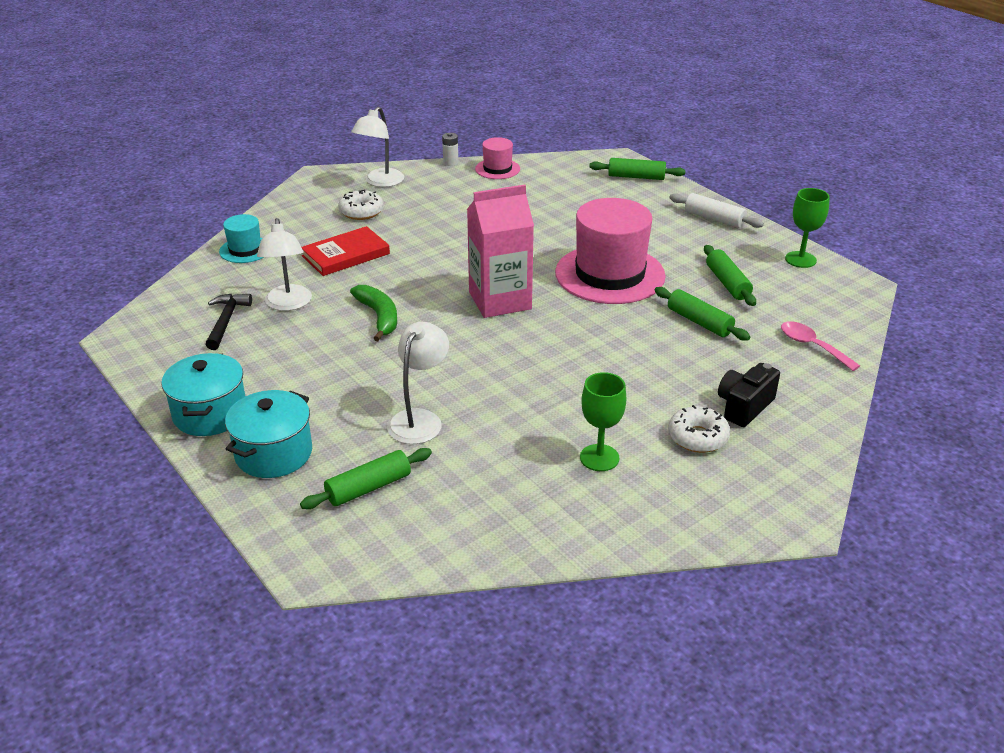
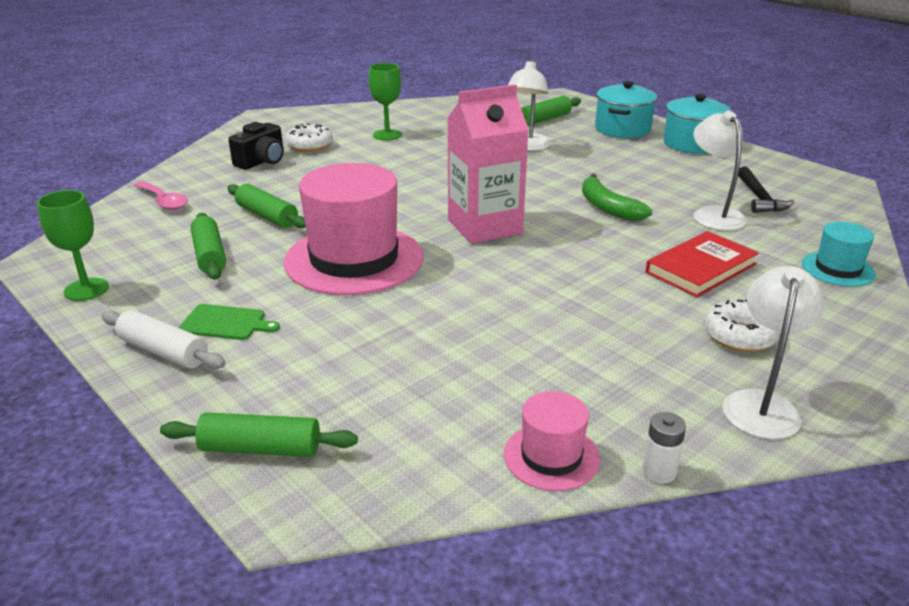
camera: 175 degrees right, 5 degrees down
(685, 233) = (226, 323): none -> green cutting board

